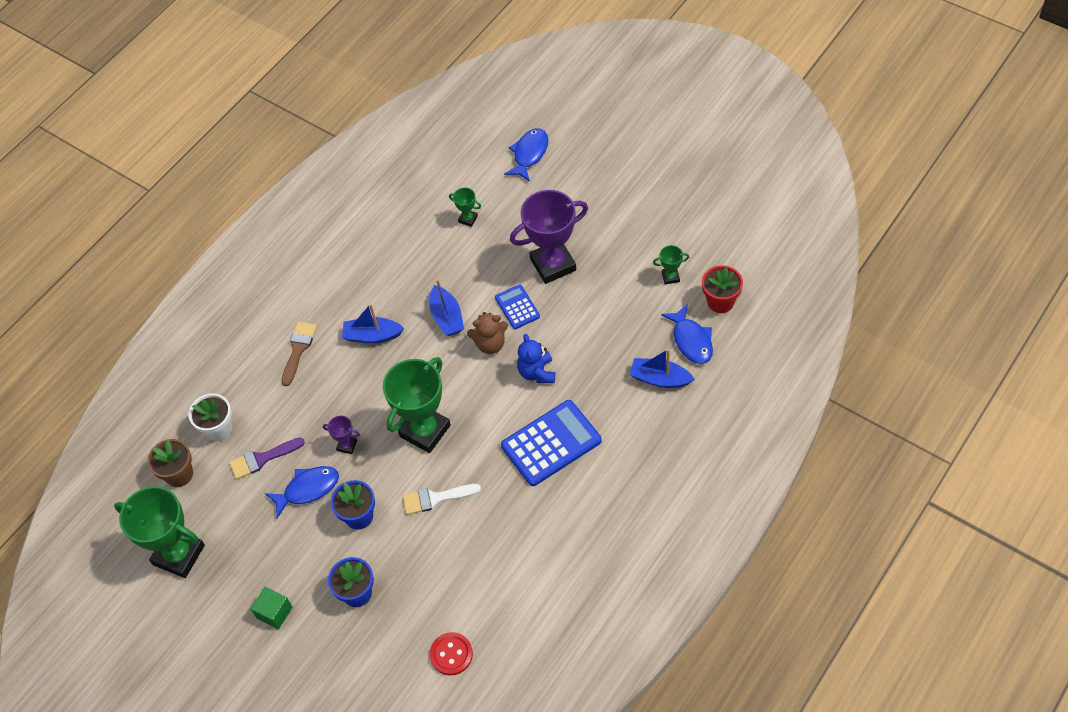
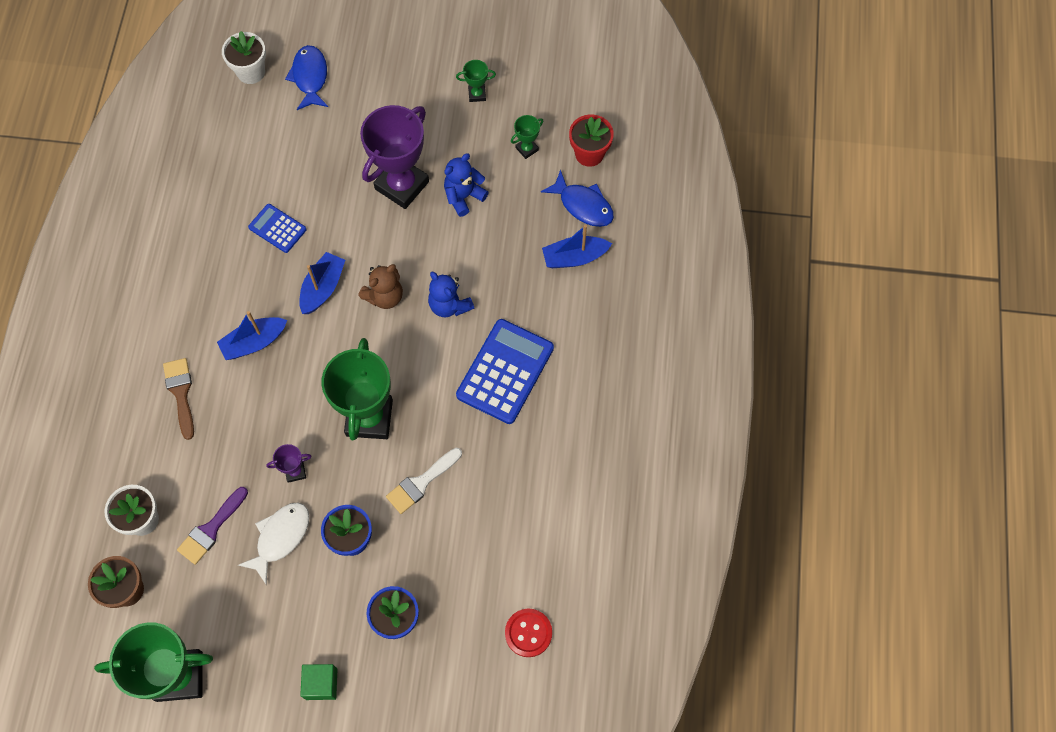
camera: 35 degrees left, 10 degrees up
(308, 489) = (280, 537): blue fish -> white fish
(447, 317) = (323, 288): blue boat -> blue boat turned 105 degrees counterclockwise
(468, 219) = (284, 173): green trophy -> green trophy (477, 94)
(486, 133) = (251, 72): none -> white flower pot
(517, 307) = (390, 246): blue calculator -> blue calculator (277, 228)
(597, 293) = (463, 196): none -> blue teddy bear

